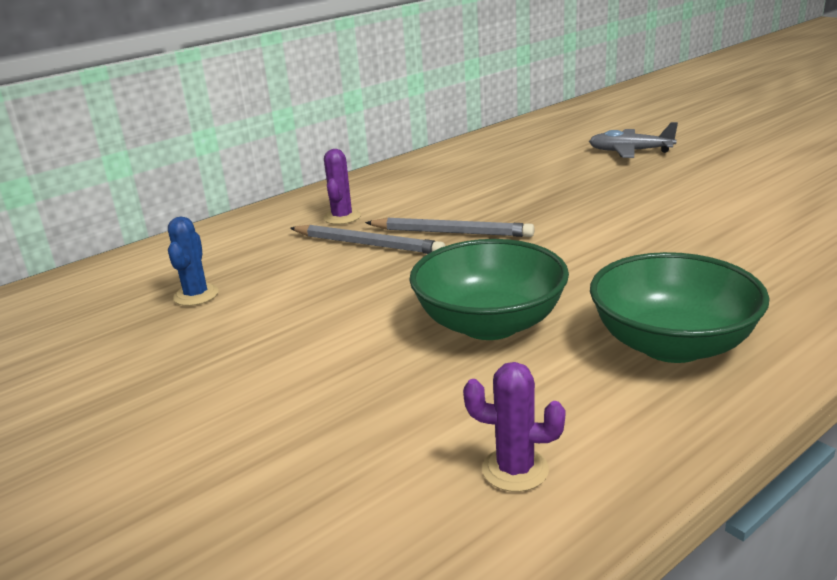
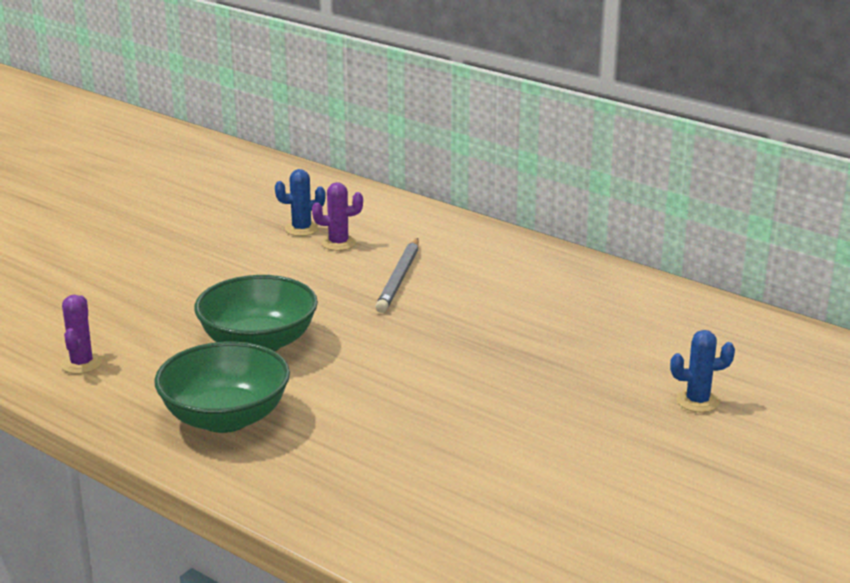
camera: 75 degrees right, 0 degrees up
(342, 217) = (458, 259): purple cactus -> purple cactus (338, 243)
(452, 232) = (430, 313): grey pencil -> none
(630, 151) = (697, 401): grey plane -> blue cactus

